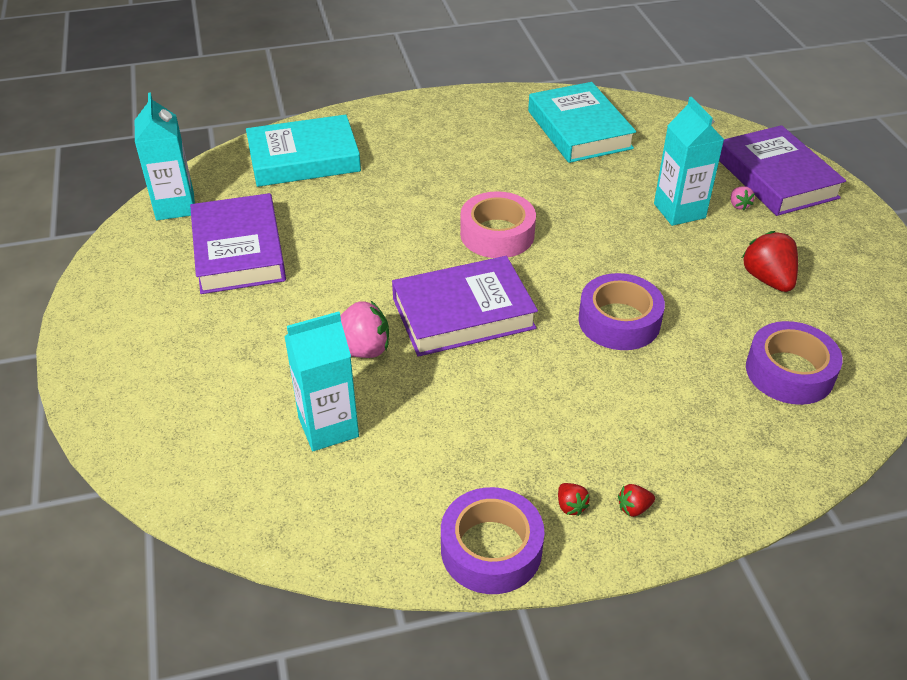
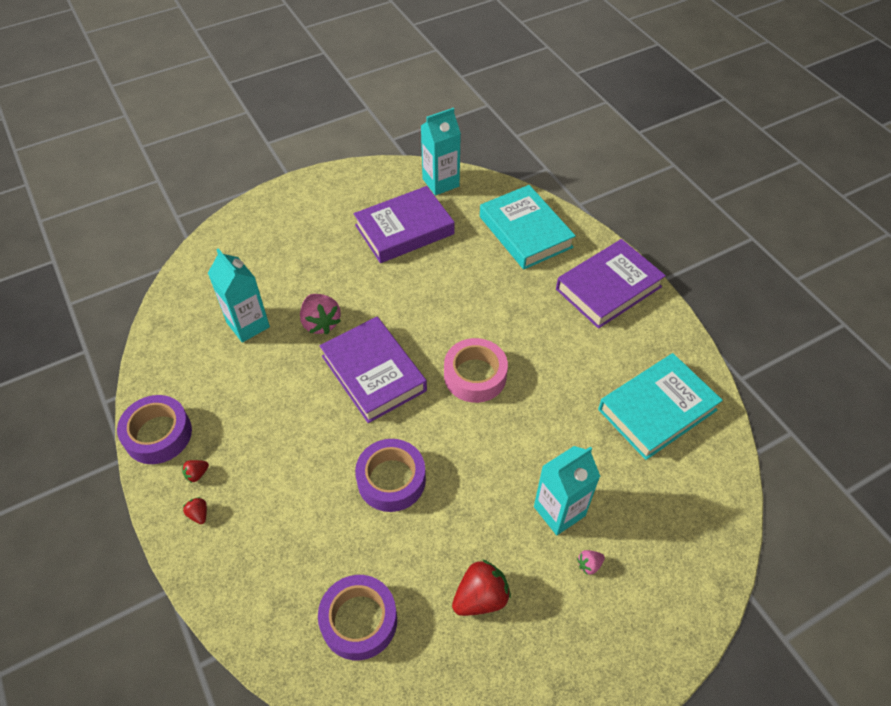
camera: 75 degrees right, 10 degrees up
(776, 178) = (653, 600): purple book -> purple book (608, 288)

